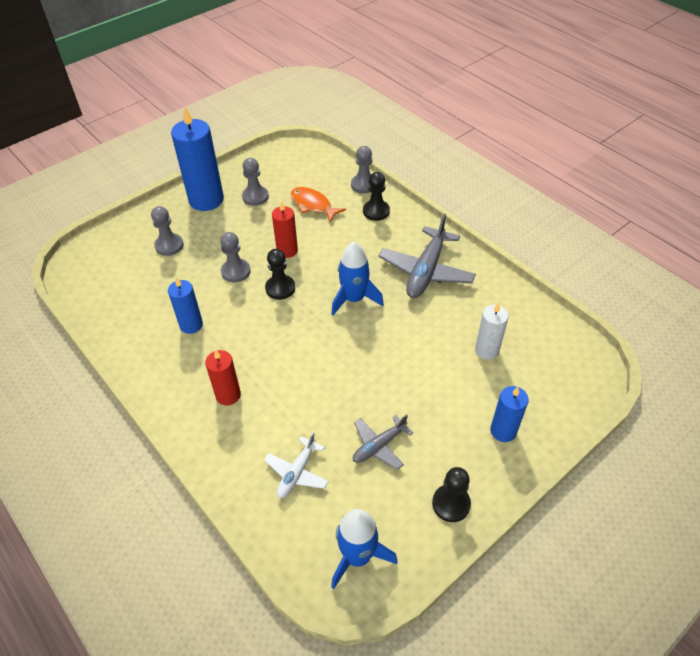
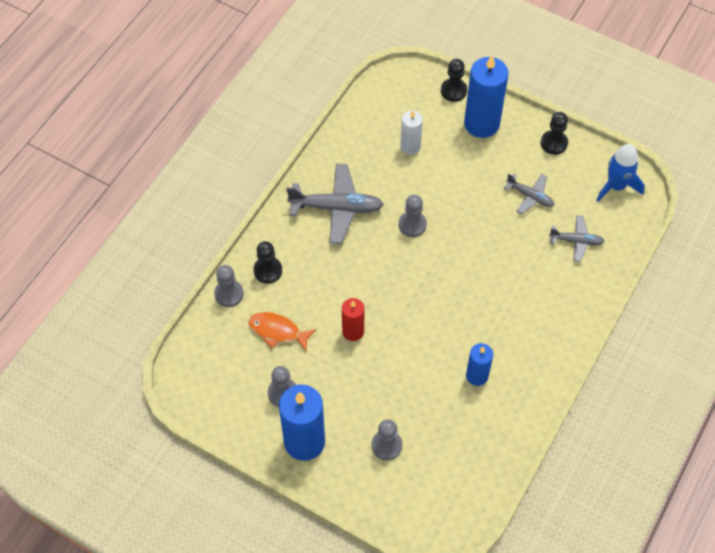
camera: 110 degrees left, 10 degrees up
(228, 395) = (534, 314): red candle -> none
(236, 271) = (398, 366): grey pawn -> grey pawn (412, 225)
(280, 288) = (404, 319): black pawn -> black pawn (453, 91)
(297, 473) = (576, 241): white plane -> grey plane
(313, 205) = (277, 331): orange fish -> orange fish turned 90 degrees clockwise
(354, 299) = (393, 255): blue rocket -> none
(503, 431) = (481, 124): blue candle -> blue candle, size x1.78

